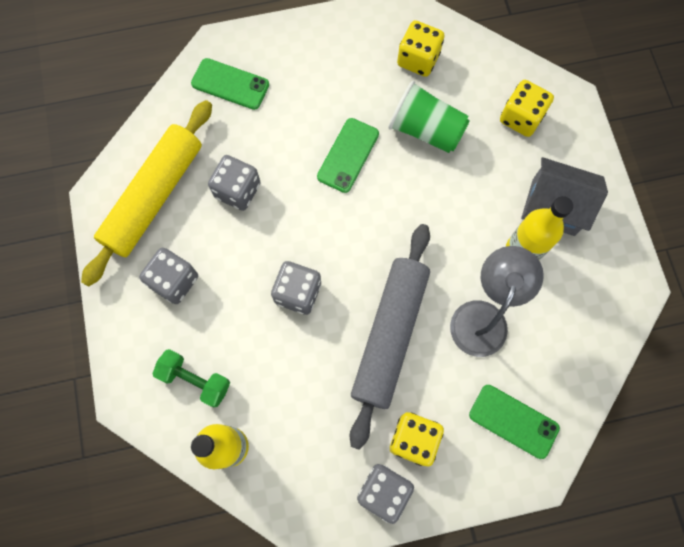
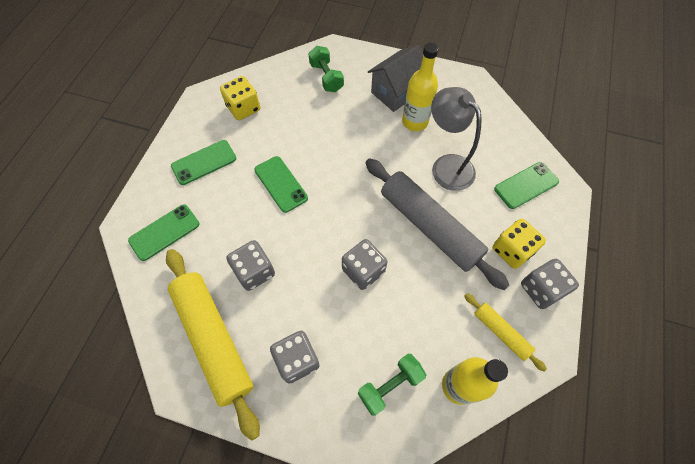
camera: 60 degrees left, 10 degrees down
(308, 466) = (501, 332): none -> yellow rolling pin
(327, 66) = (204, 162): none -> green phone
(426, 130) = (297, 130): green cup -> none
(521, 118) = (326, 77): yellow dice -> green dumbbell

